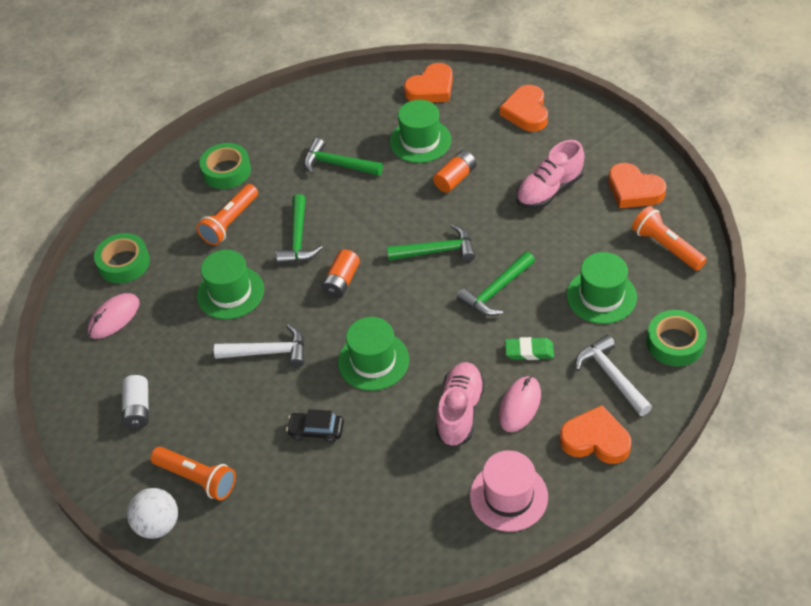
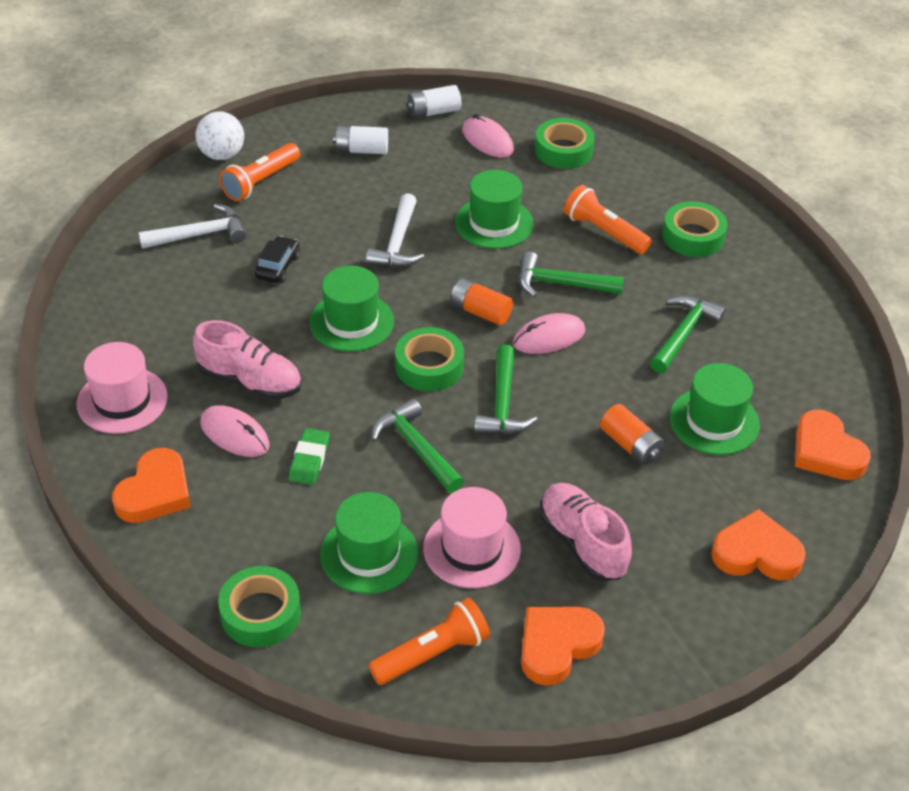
camera: 95 degrees right, 5 degrees down
(72, 366) = (433, 112): none -> white battery
(360, 236) = (549, 337): none -> pink mouse
(410, 300) = (429, 366): none -> green tape
(575, 243) = (472, 548): none -> pink hat
(611, 376) = (238, 531): white hammer -> white hammer (200, 234)

